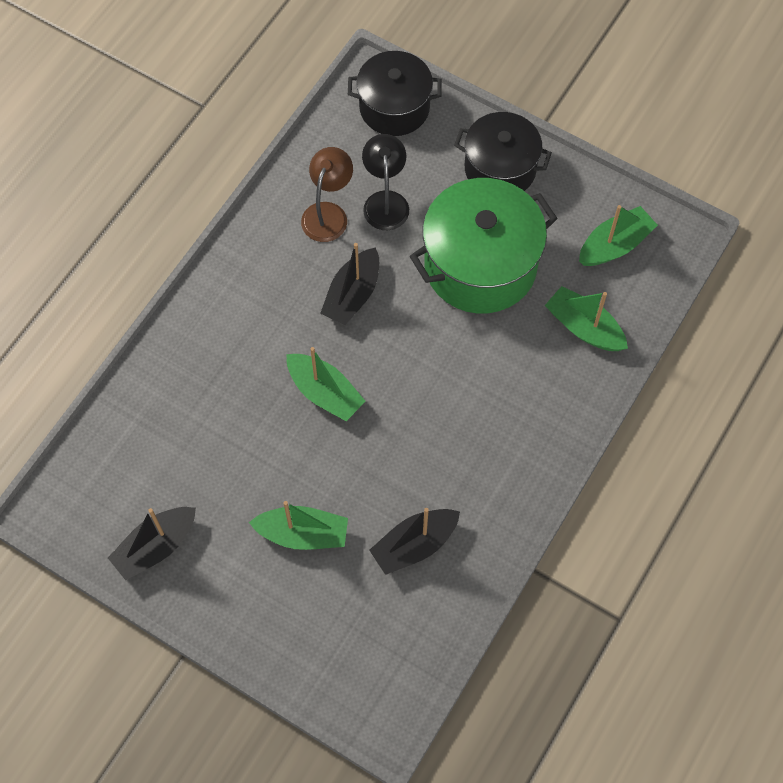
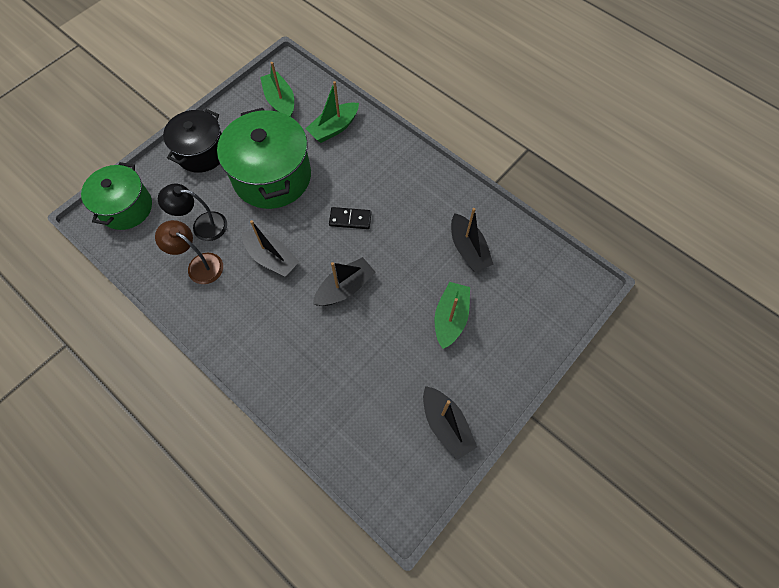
camera: 80 degrees left, 0 degrees up
(324, 393) = (345, 288): green boat -> black boat
(394, 107) = (126, 207): black pot -> green pot
(432, 379) = (350, 219): none -> black domino

